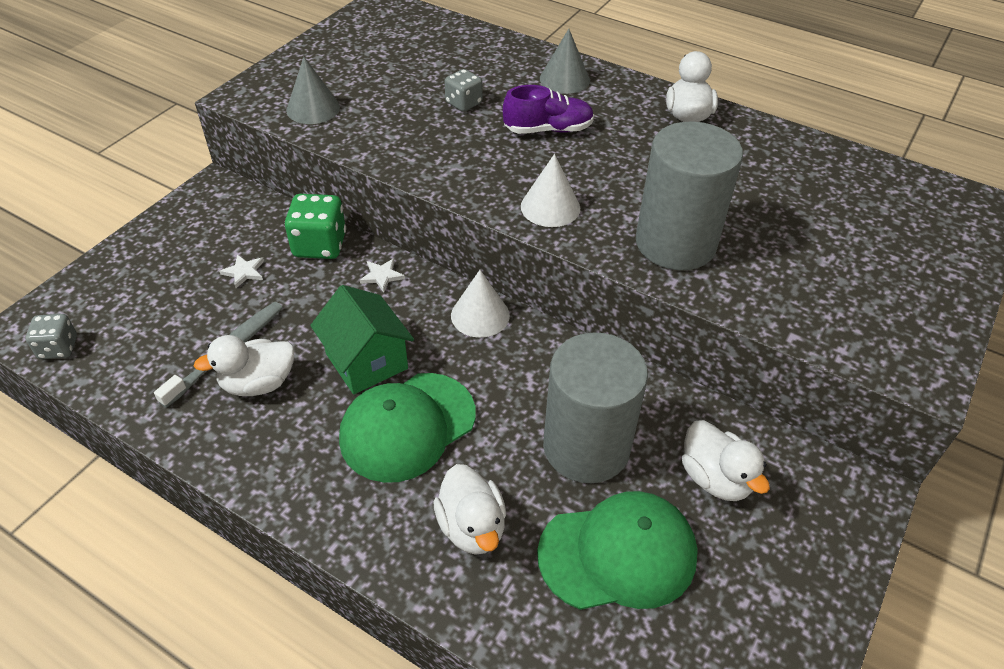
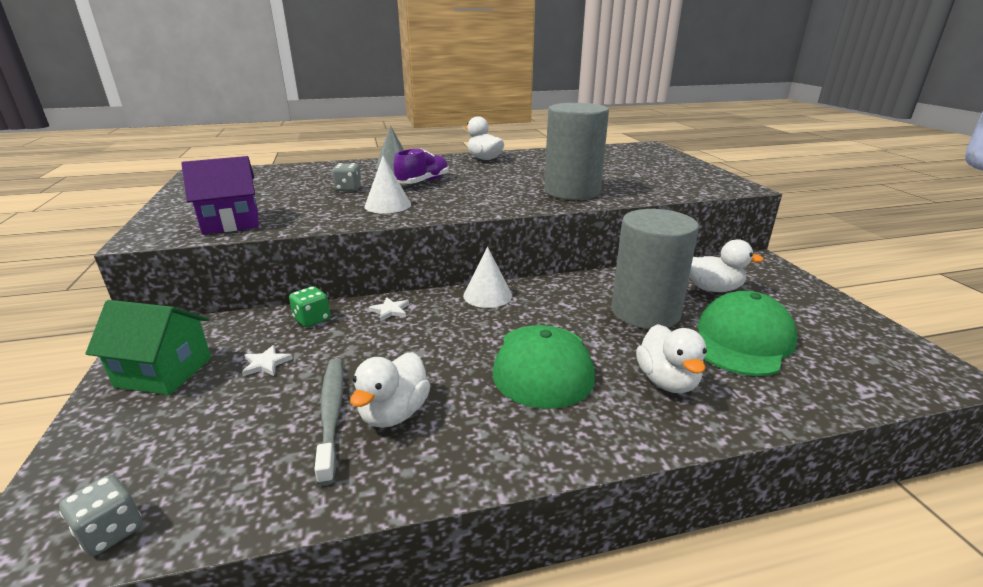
camera: 45 degrees left, 20 degrees down
(313, 108) = (231, 222): grey cone -> purple house
(320, 245) = (312, 319): green dice -> green dice, size x0.62
(366, 361) = (456, 352): green house -> green house (164, 372)
(472, 527) = (667, 381): white duck -> white duck turned 60 degrees clockwise
(550, 207) = (486, 203): white cone -> white cone (388, 205)

